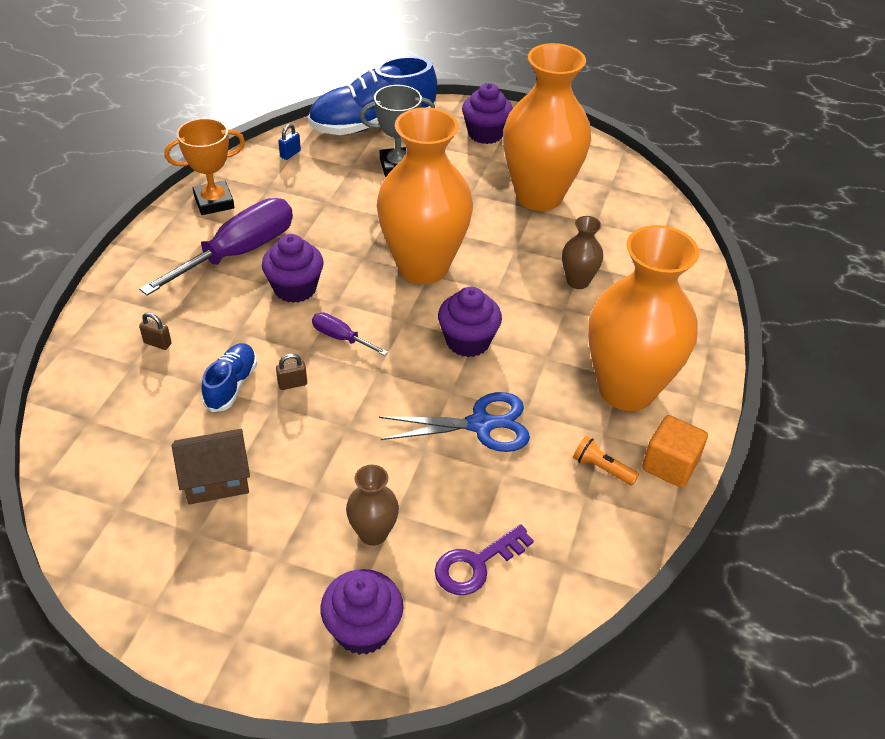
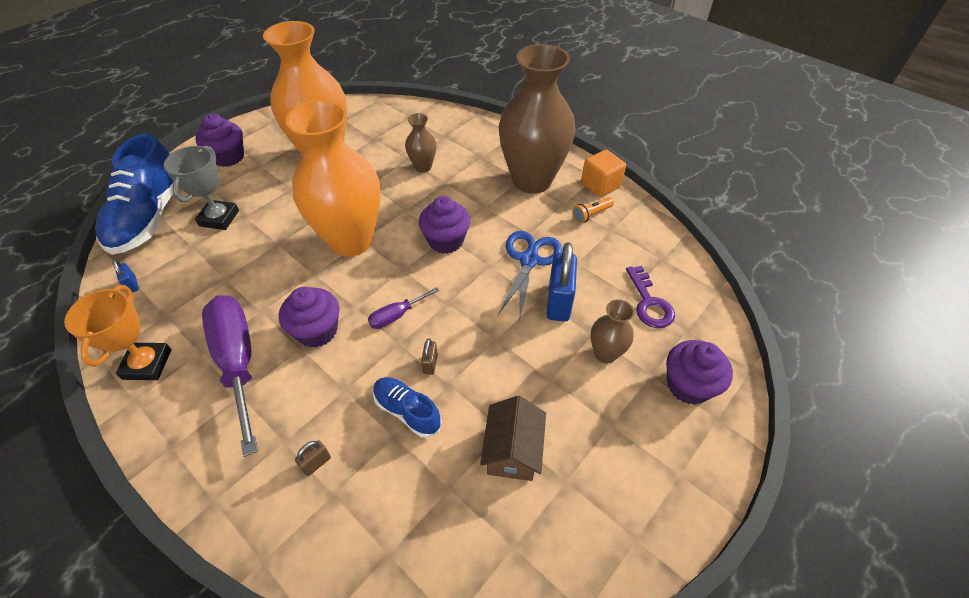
camera: 65 degrees left, 5 degrees up
(429, 470) = (558, 302): none -> blue padlock
(626, 389) = (532, 180): orange vase -> brown vase

